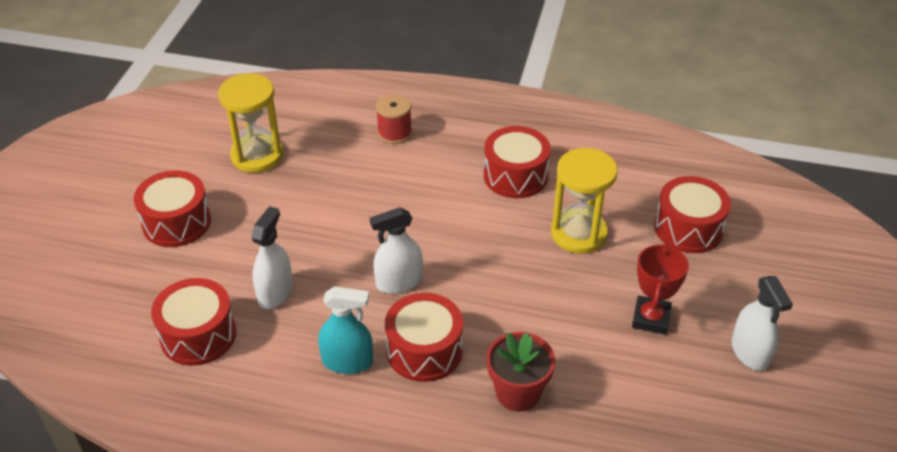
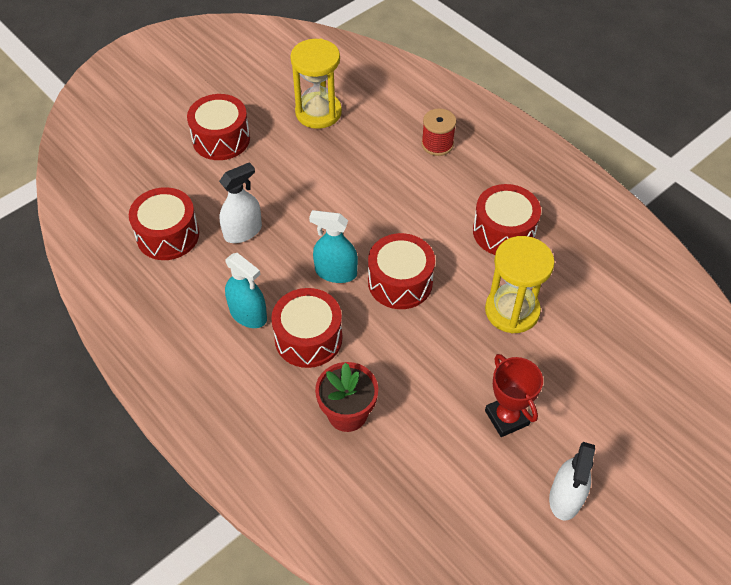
camera: 35 degrees right, 10 degrees up
(399, 282) = (336, 272): white spray bottle -> turquoise spray bottle
(651, 318) = (507, 417): red trophy -> red trophy turned 75 degrees counterclockwise
(688, 228) = (613, 358): red drum -> red drum (400, 282)

